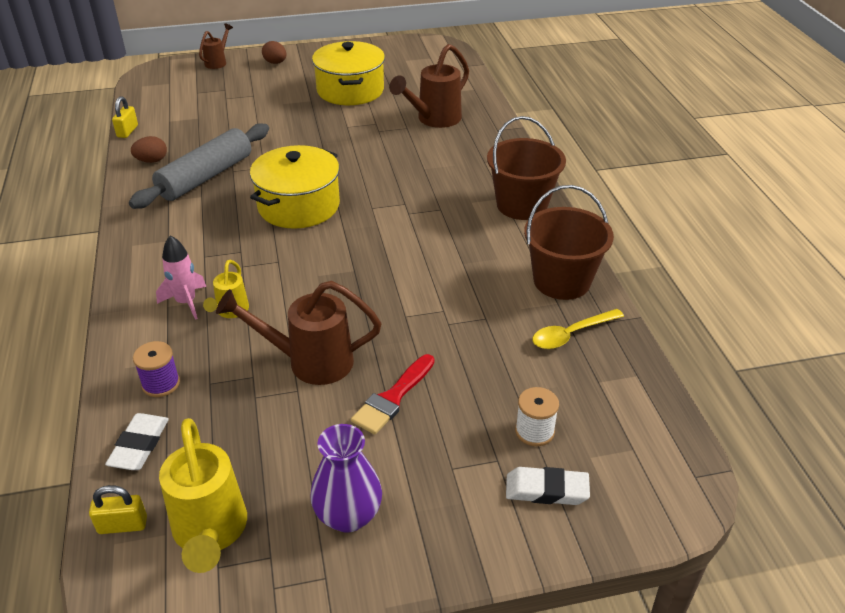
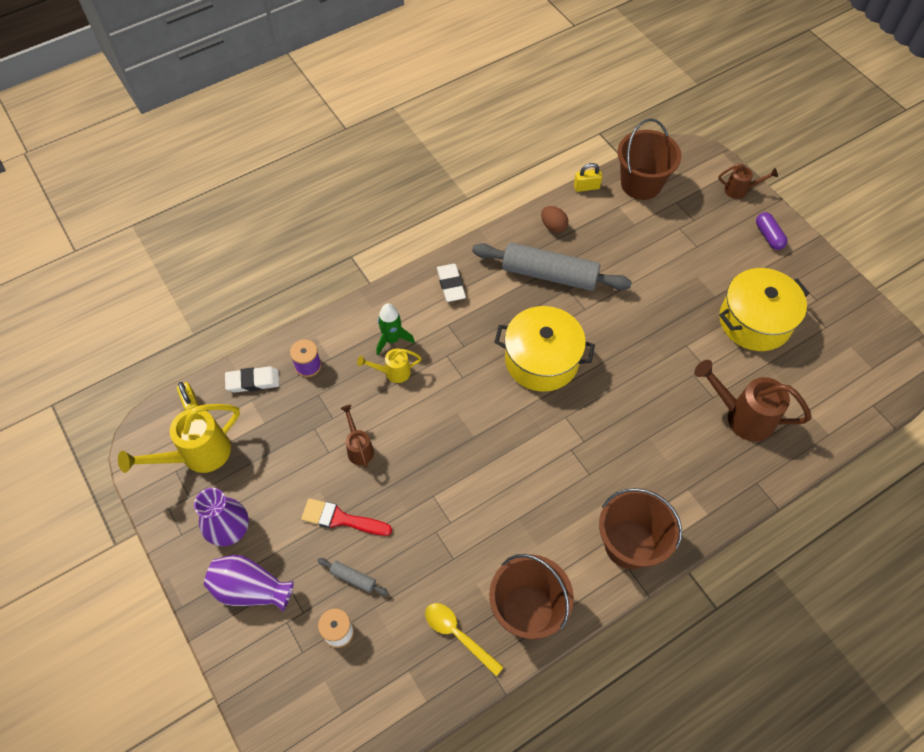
camera: 70 degrees right, 20 degrees up
(157, 103) = (641, 184): none -> brown bucket
(186, 302) = (392, 339): pink rocket -> green rocket
(275, 63) = (768, 236): brown egg -> purple capsule
(309, 362) = (359, 448): brown watering can -> brown watering can, size x0.55
(445, 508) = (250, 589): none -> purple vase
(473, 403) = (353, 578): none -> grey rolling pin
(546, 490) = (284, 655): white eraser -> white eraser (451, 285)

